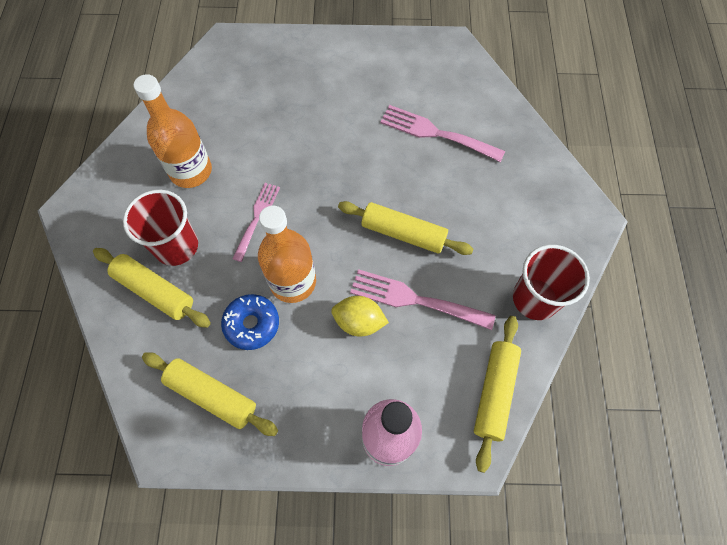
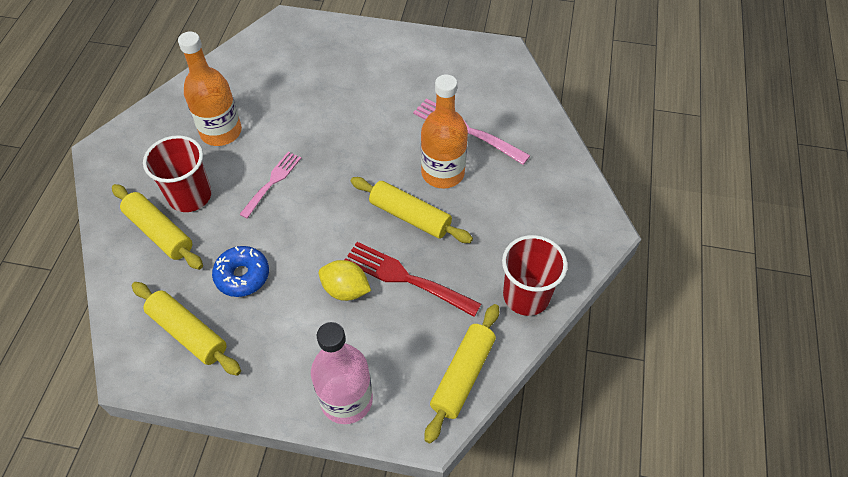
camera: 10 degrees right, 10 degrees down
(293, 282) = (291, 244): orange bottle -> orange bottle (443, 173)
(414, 300) = (405, 278): pink fork -> red fork

